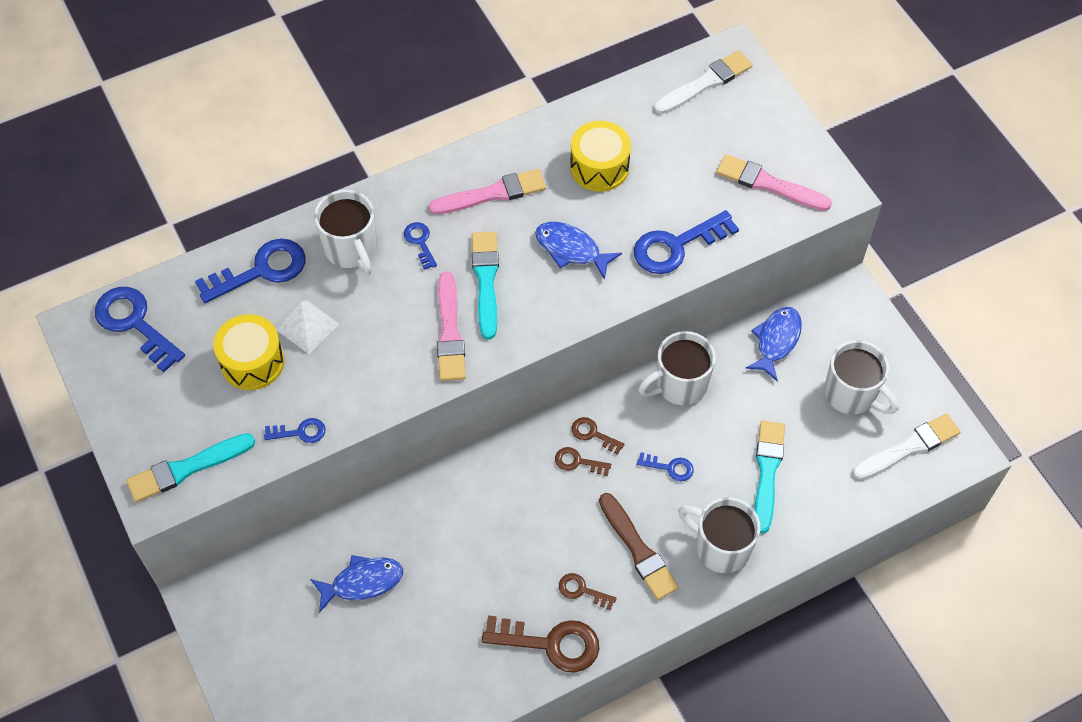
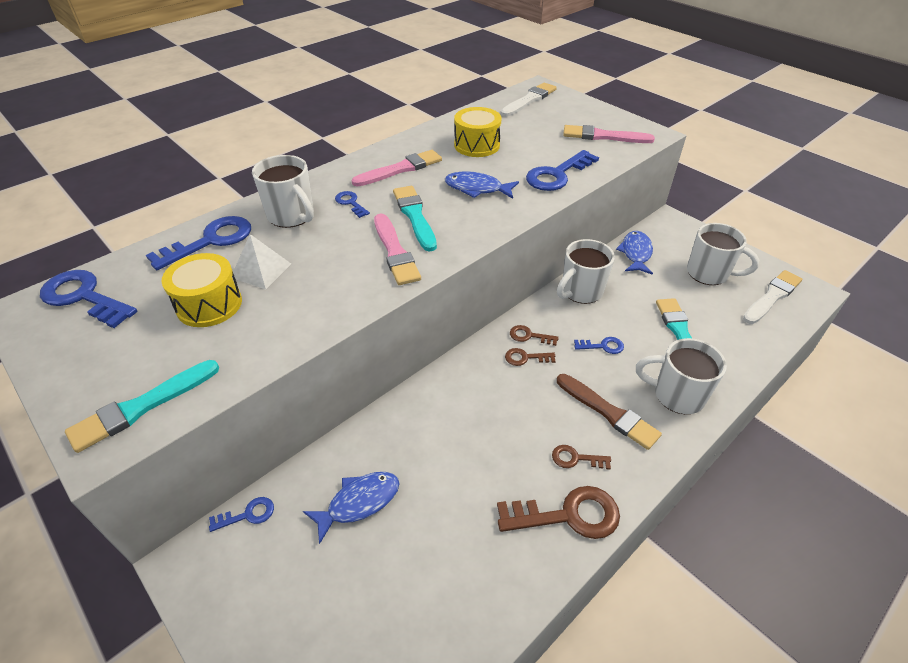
camera: 15 degrees left, 15 degrees down
(300, 432) = (267, 350): blue key -> blue key (248, 514)

